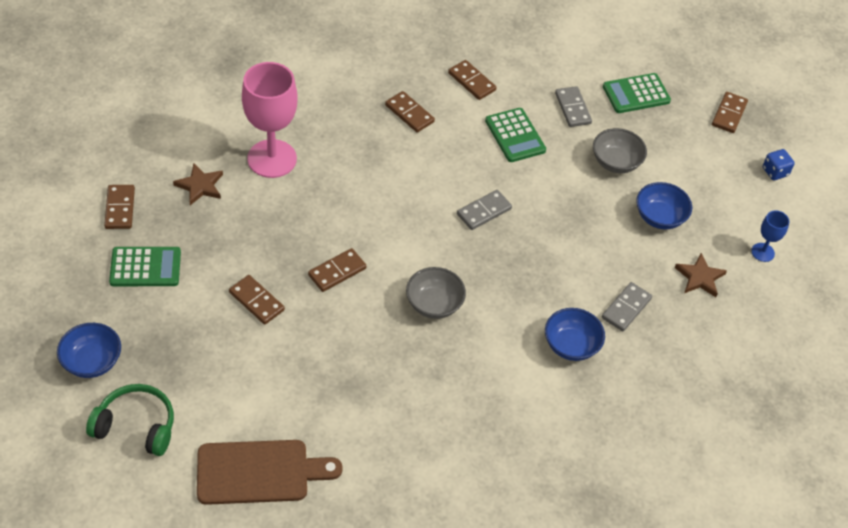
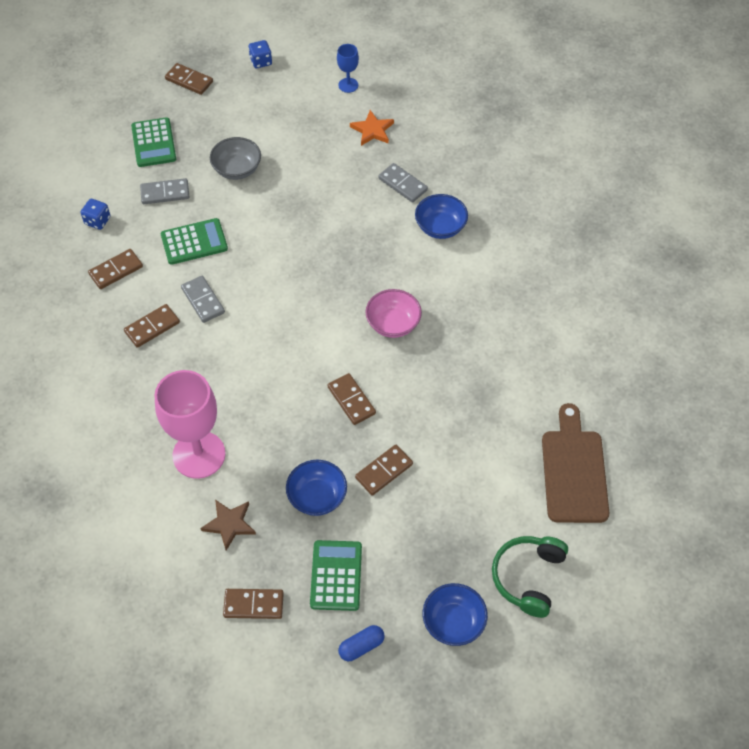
camera: 80 degrees left, 5 degrees up
(73, 289) = (361, 646): none -> blue capsule
(434, 304) = (393, 324): grey bowl -> pink bowl
(484, 211) = (287, 276): grey domino -> grey domino (203, 300)
(528, 63) = (97, 221): none -> blue dice
(659, 217) = (304, 147): blue bowl -> blue bowl (317, 497)
(700, 277) = (372, 130): brown star -> orange star

